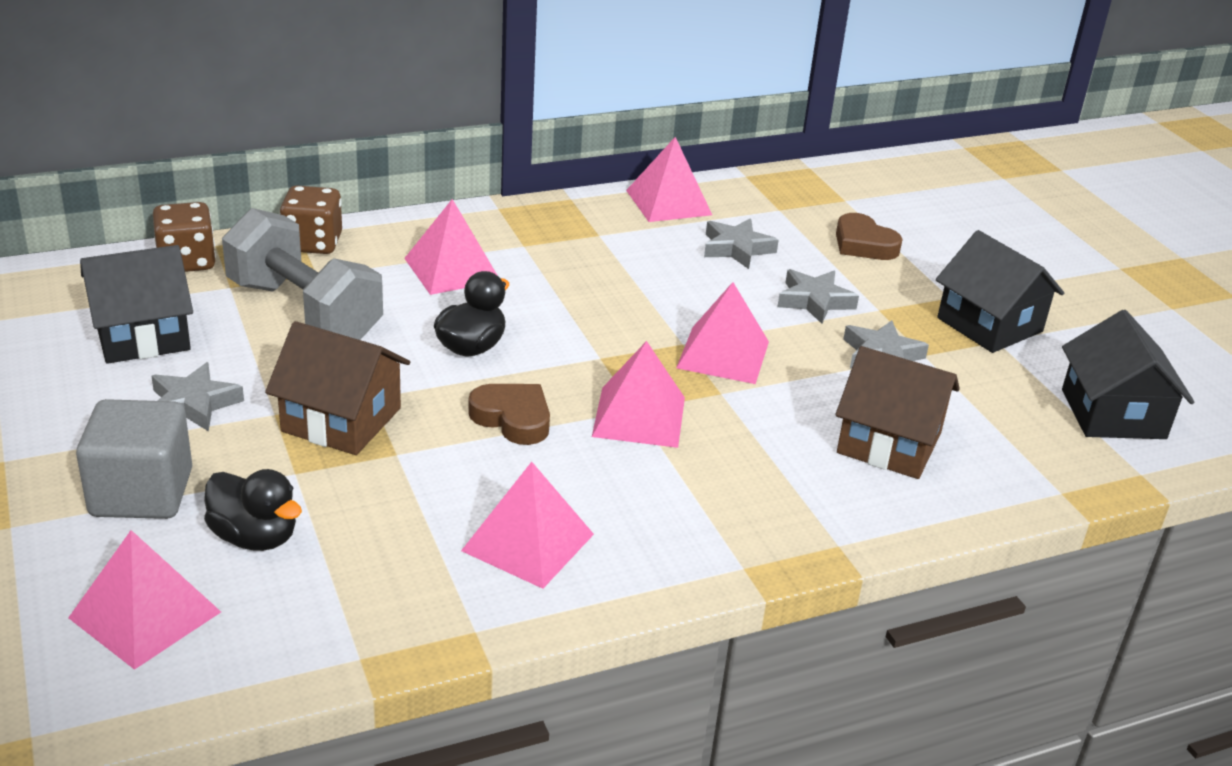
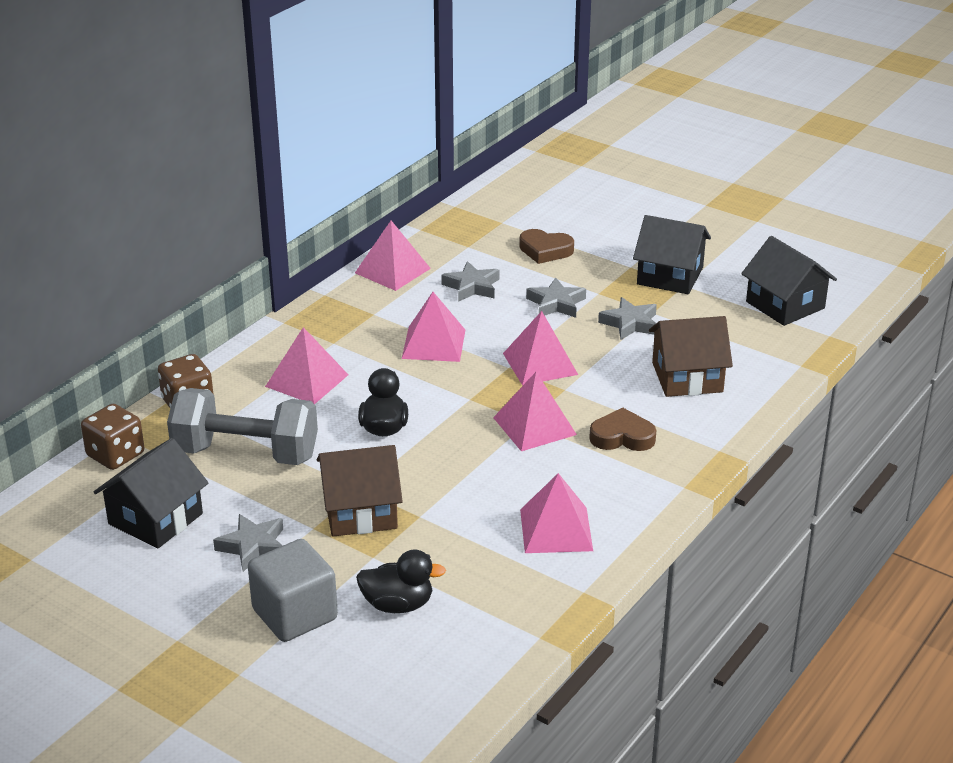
camera: 30 degrees left, 0 degrees up
(145, 615) = (391, 678): pink pyramid -> pink pyramid (433, 344)
(513, 418) = (462, 461): brown heart -> brown heart (622, 437)

